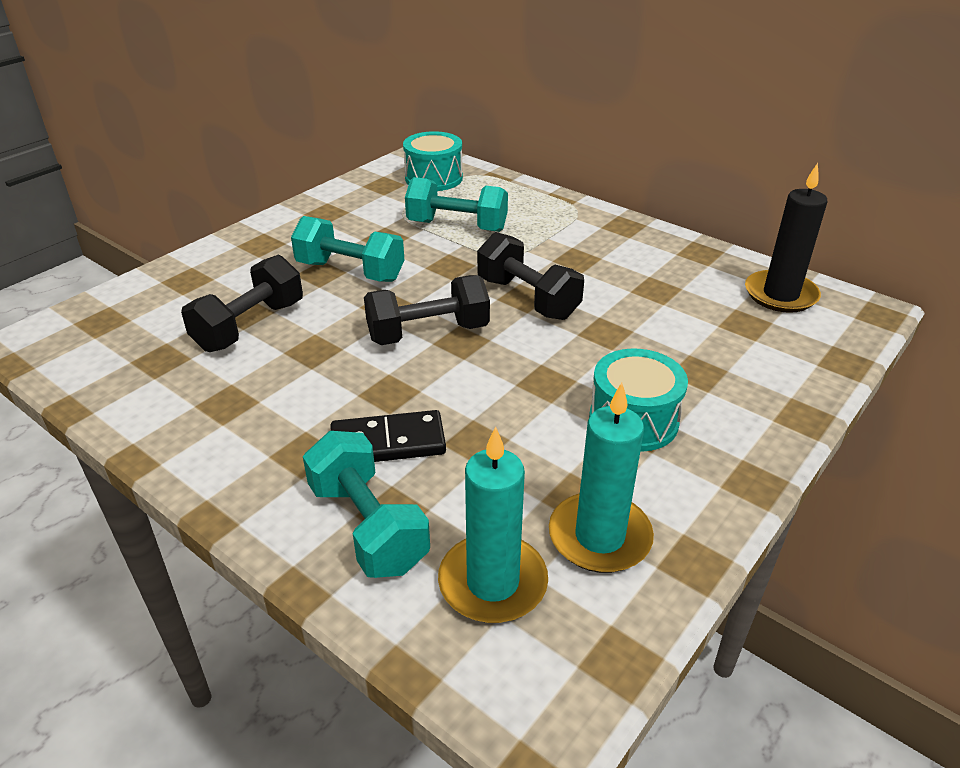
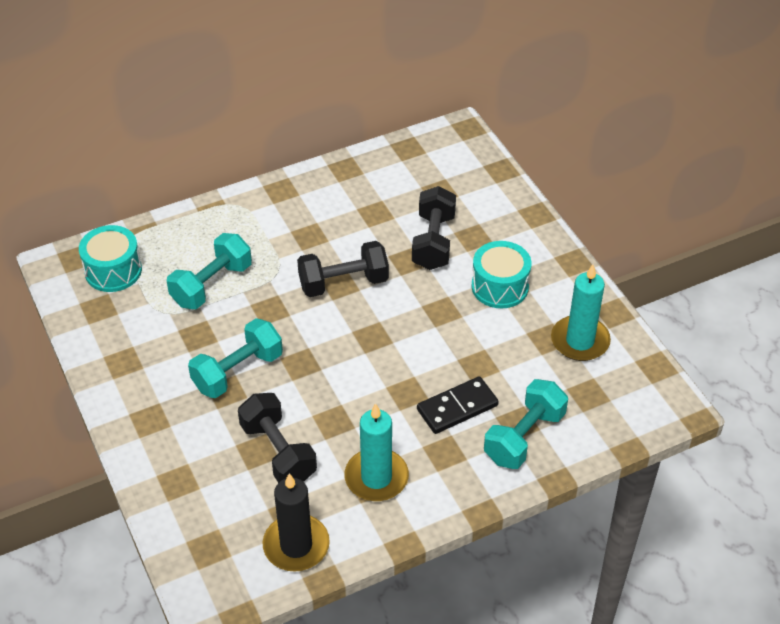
camera: 65 degrees left, 10 degrees up
(368, 526) = (524, 437): turquoise dumbbell -> turquoise dumbbell turned 45 degrees counterclockwise
(388, 442) = (457, 407): black domino -> black domino turned 45 degrees clockwise
(428, 333) = (352, 351): black dumbbell -> black dumbbell (433, 242)
(492, 582) = (589, 396): turquoise candle -> turquoise candle (376, 477)
(780, 295) = (420, 158): black candle -> black candle (296, 545)

